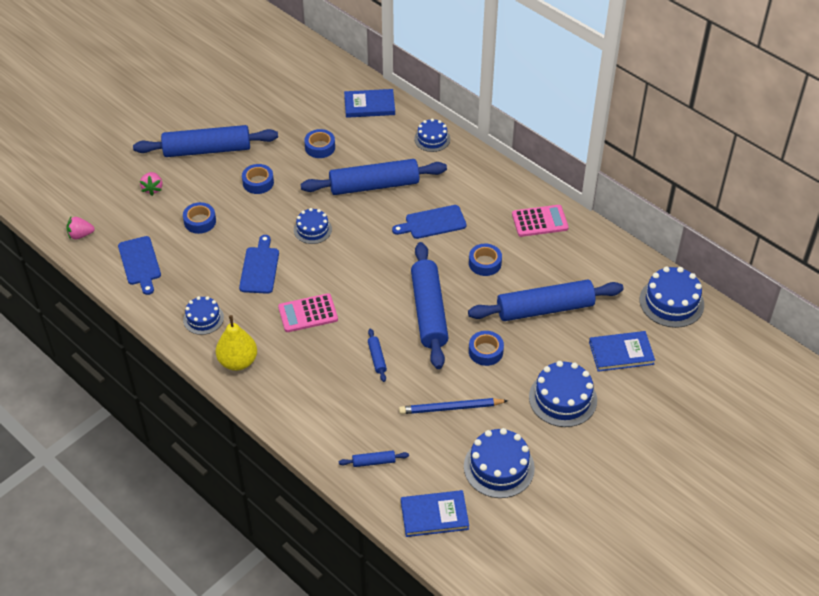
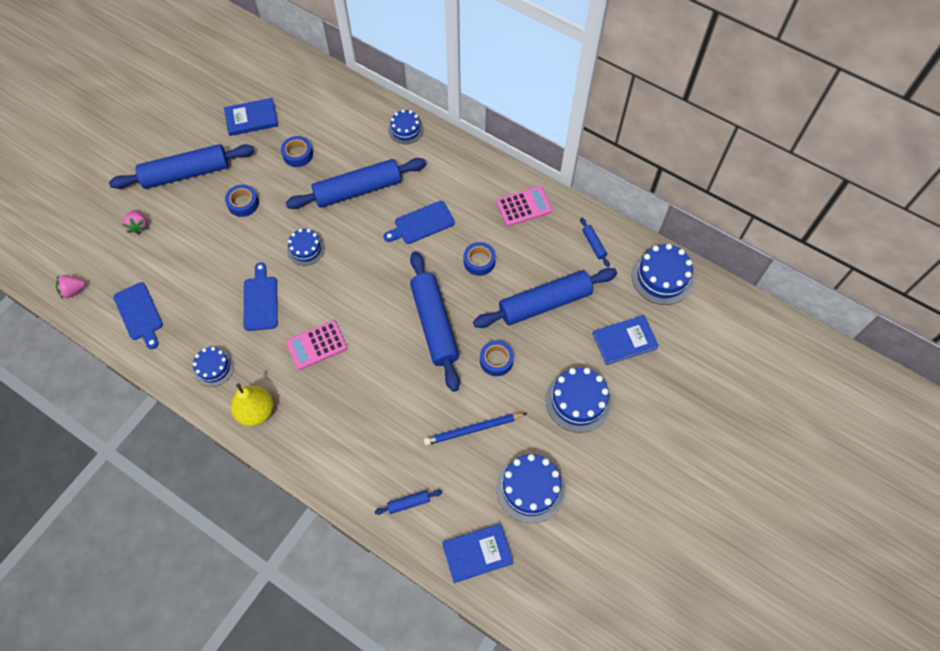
camera: 10 degrees left, 15 degrees up
(200, 221) = (192, 256): blue tape -> none
(369, 105) = (338, 100): blue book -> blue book (251, 119)
(377, 358) = (392, 385): blue rolling pin -> blue rolling pin (594, 244)

